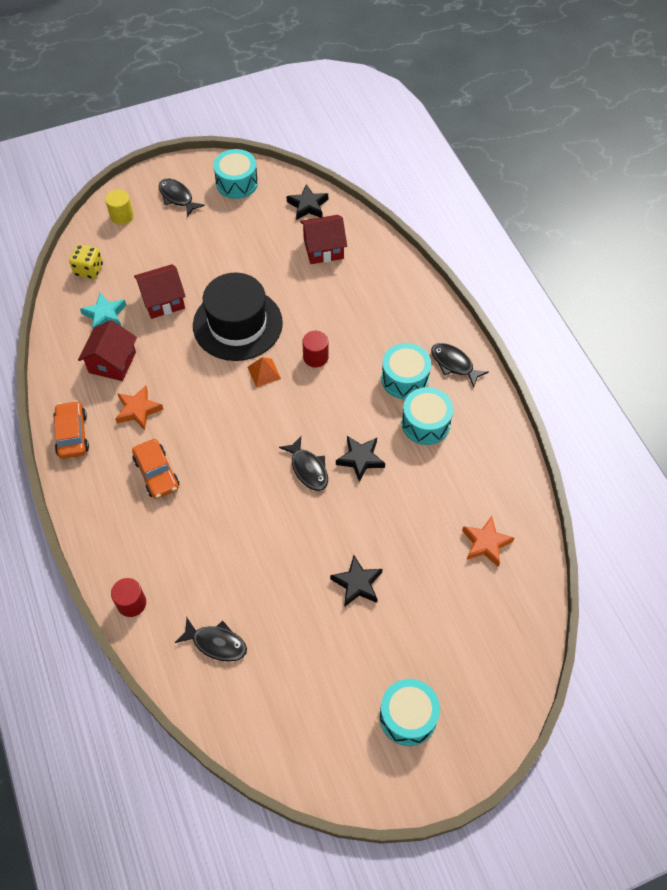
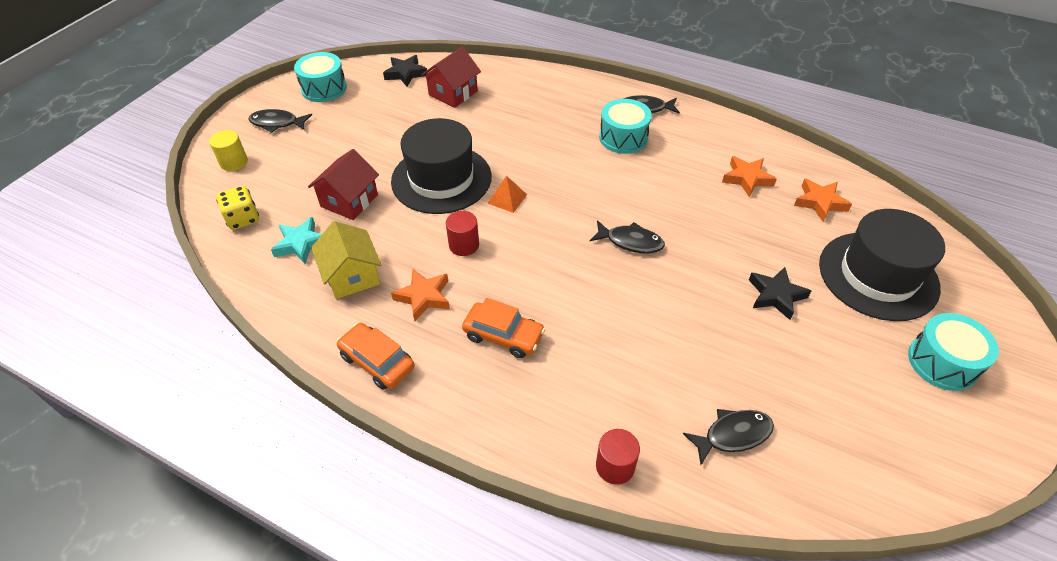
camera: 40 degrees left, 10 degrees down
(112, 362) = (352, 276): red house -> yellow house
(315, 357) = (537, 163): red cylinder -> red cylinder (464, 245)
(360, 459) = (661, 208): black star -> none
(425, 423) = (676, 156): turquoise drum -> none
(449, 628) = (878, 275): none -> black hat
(455, 482) = (747, 179): none -> orange star

